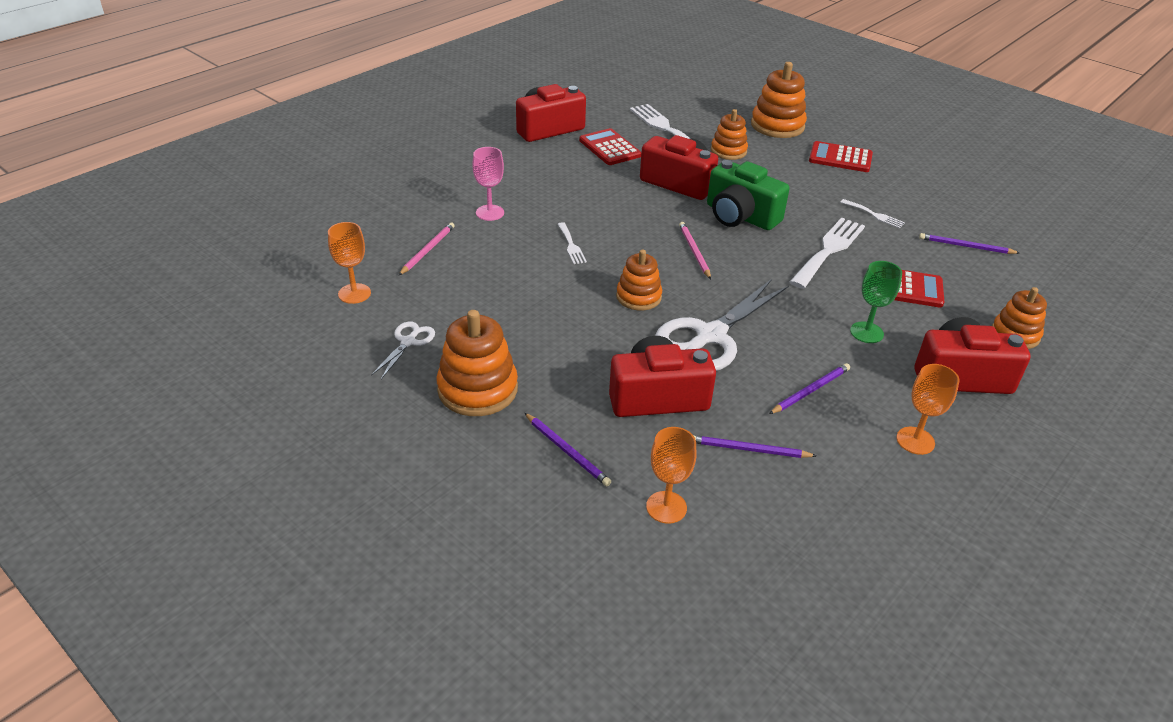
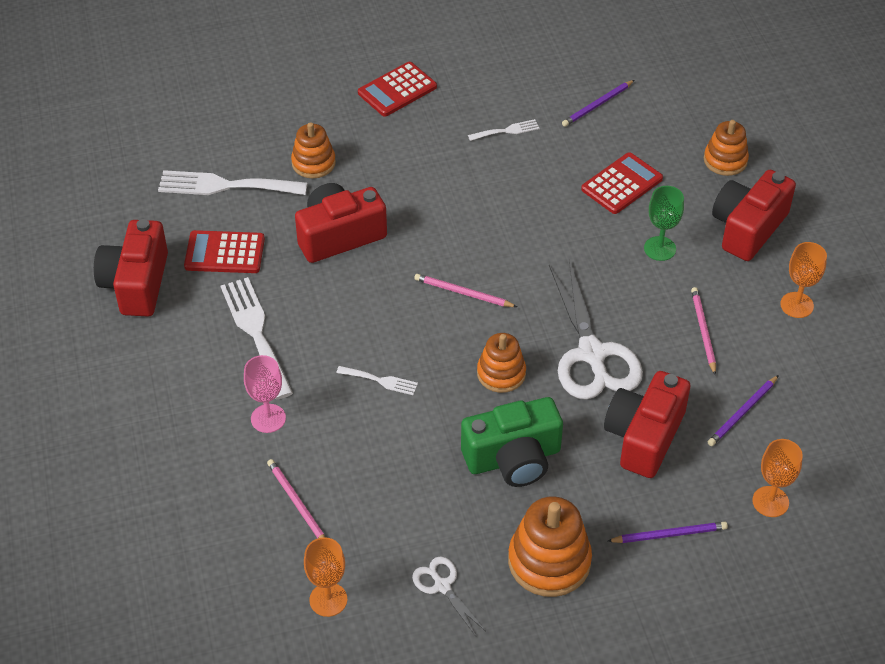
camera: 55 degrees left, 10 degrees up
(740, 216) = (433, 225): green camera -> green camera (513, 458)
(777, 126) = (299, 96): orange stacking toy -> none
(810, 390) = (703, 331): purple pencil -> pink pencil
(829, 250) = (534, 197): white fork -> white fork (255, 332)

